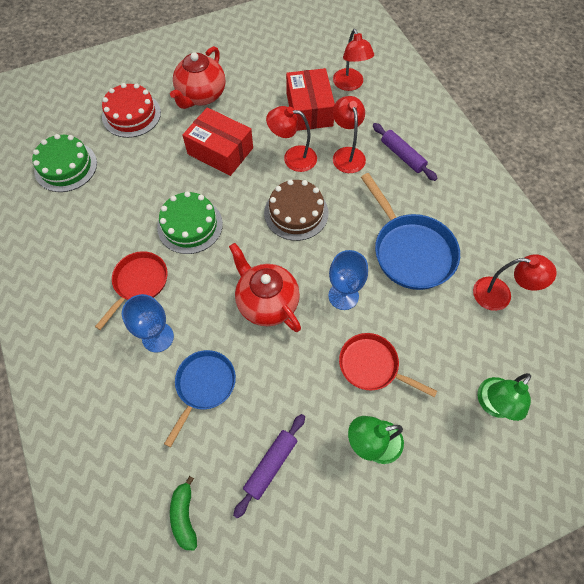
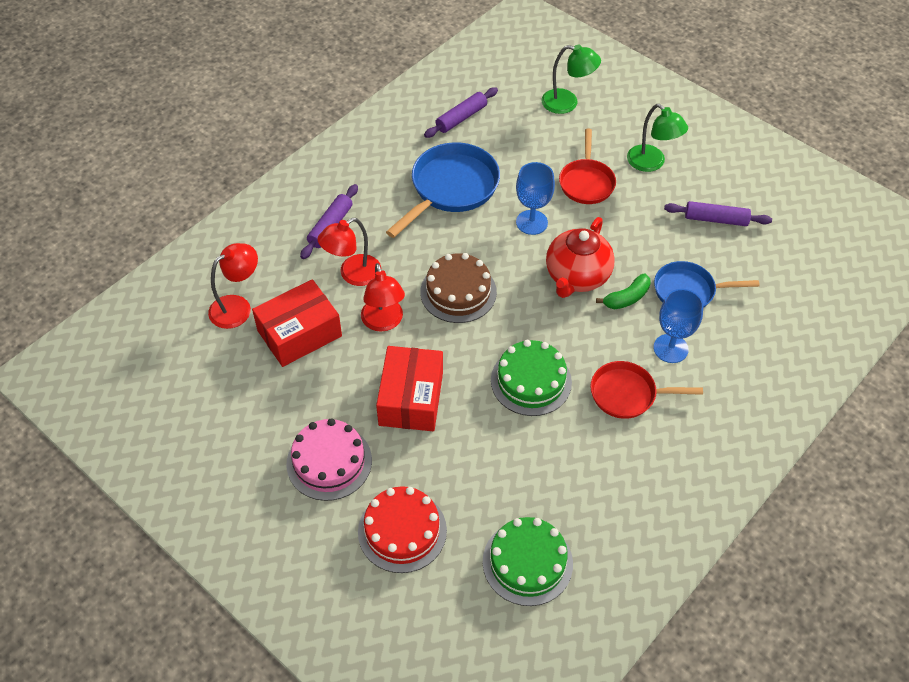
camera: 115 degrees left, 10 degrees down
(185, 516) = (794, 258): green banana -> green banana (627, 298)
(201, 96) = (329, 462): red teapot -> pink cake
(500, 295) = (461, 118): red lamp -> purple rolling pin

